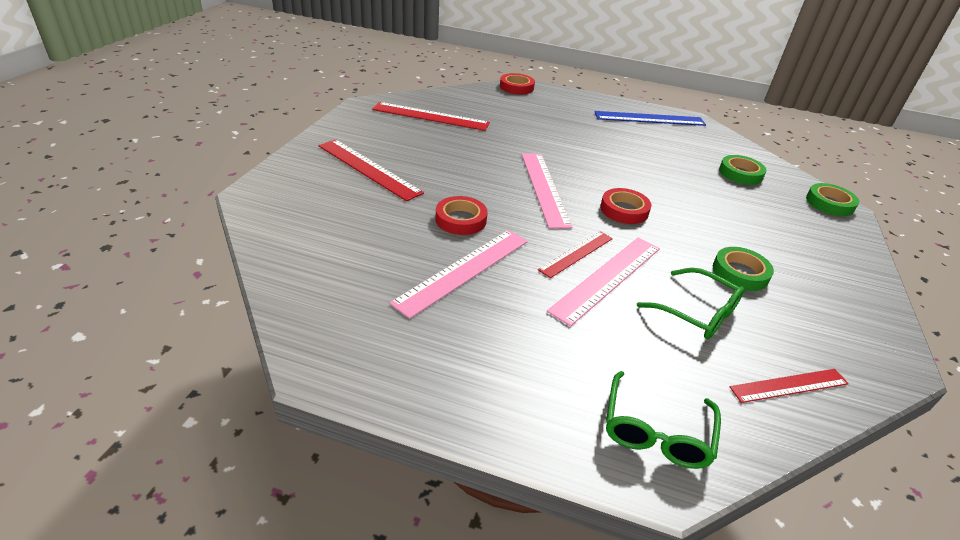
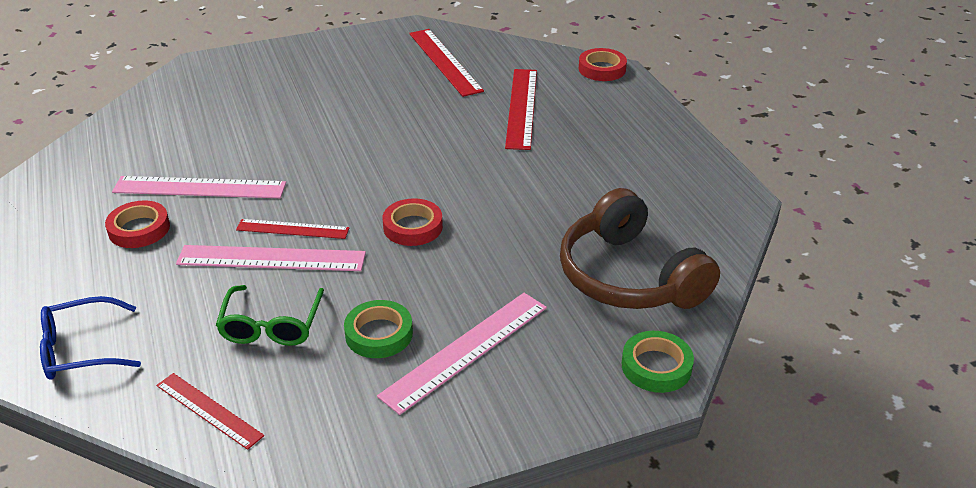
camera: 55 degrees right, 0 degrees up
(368, 169) = (299, 82): red ruler -> red ruler (521, 108)
(461, 220) = (274, 155): red tape -> red tape (139, 229)
(544, 188) = (391, 170): pink ruler -> pink ruler (465, 350)
(649, 118) = (678, 170): blue ruler -> none
(656, 431) = (81, 349): green glasses -> blue glasses
(740, 173) = (629, 276): green tape -> brown headphones

